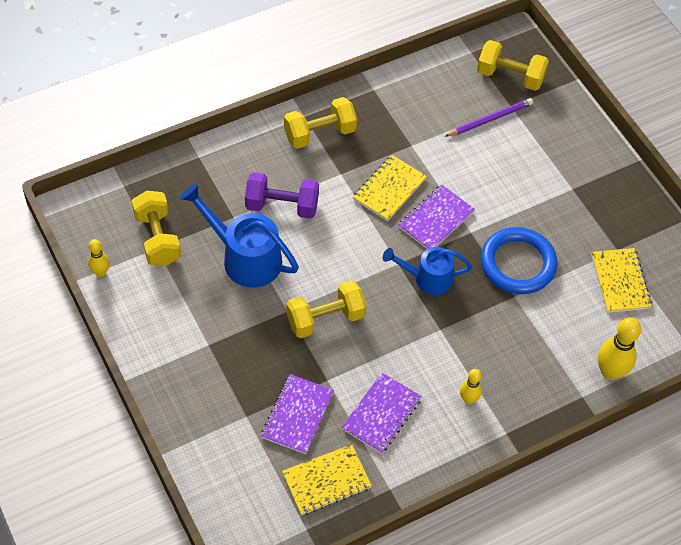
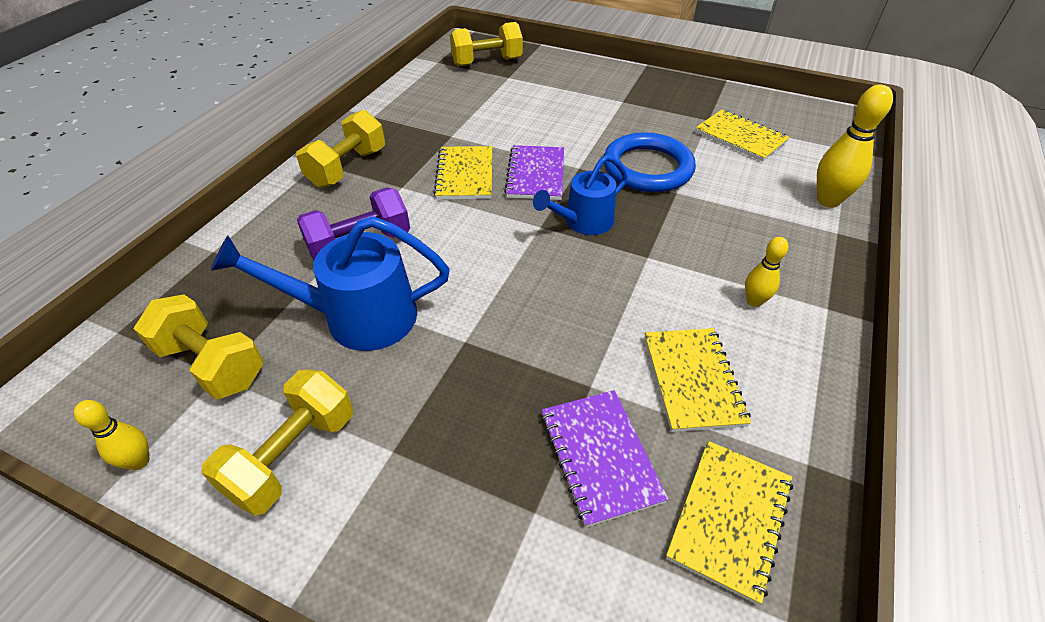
camera: 35 degrees left, 10 degrees down
(325, 319) = (519, 321): yellow dumbbell -> yellow dumbbell (293, 456)
(381, 414) = (692, 380): purple notebook -> yellow notebook
(490, 119) = (502, 91): purple pencil -> none

